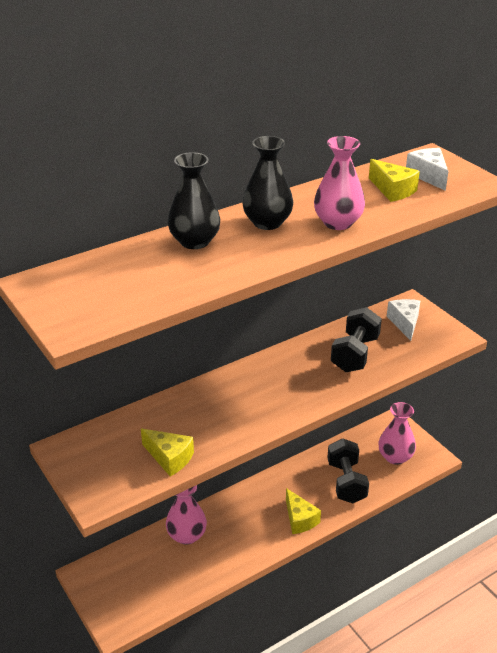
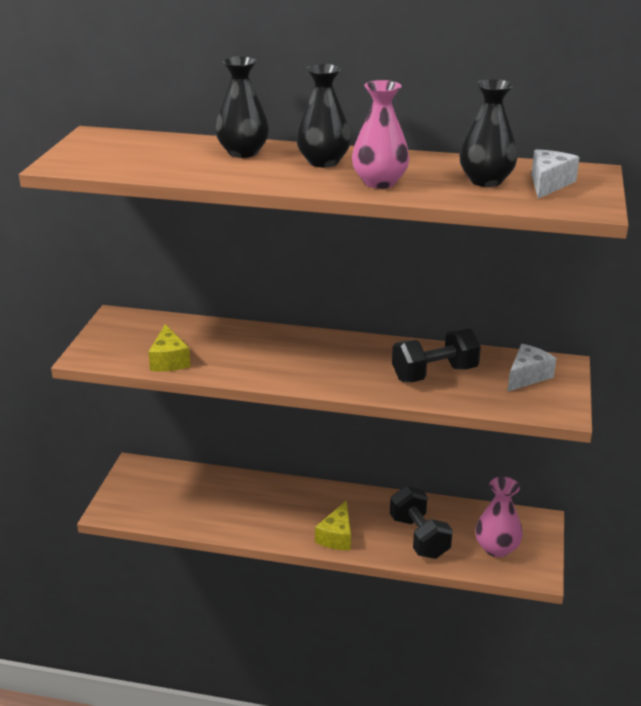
camera: 45 degrees right, 5 degrees down
(187, 535) = (235, 489): pink vase -> none
(346, 482) = (419, 537): black dumbbell -> black dumbbell turned 60 degrees counterclockwise
(393, 190) = (486, 181): yellow cheese -> black vase

